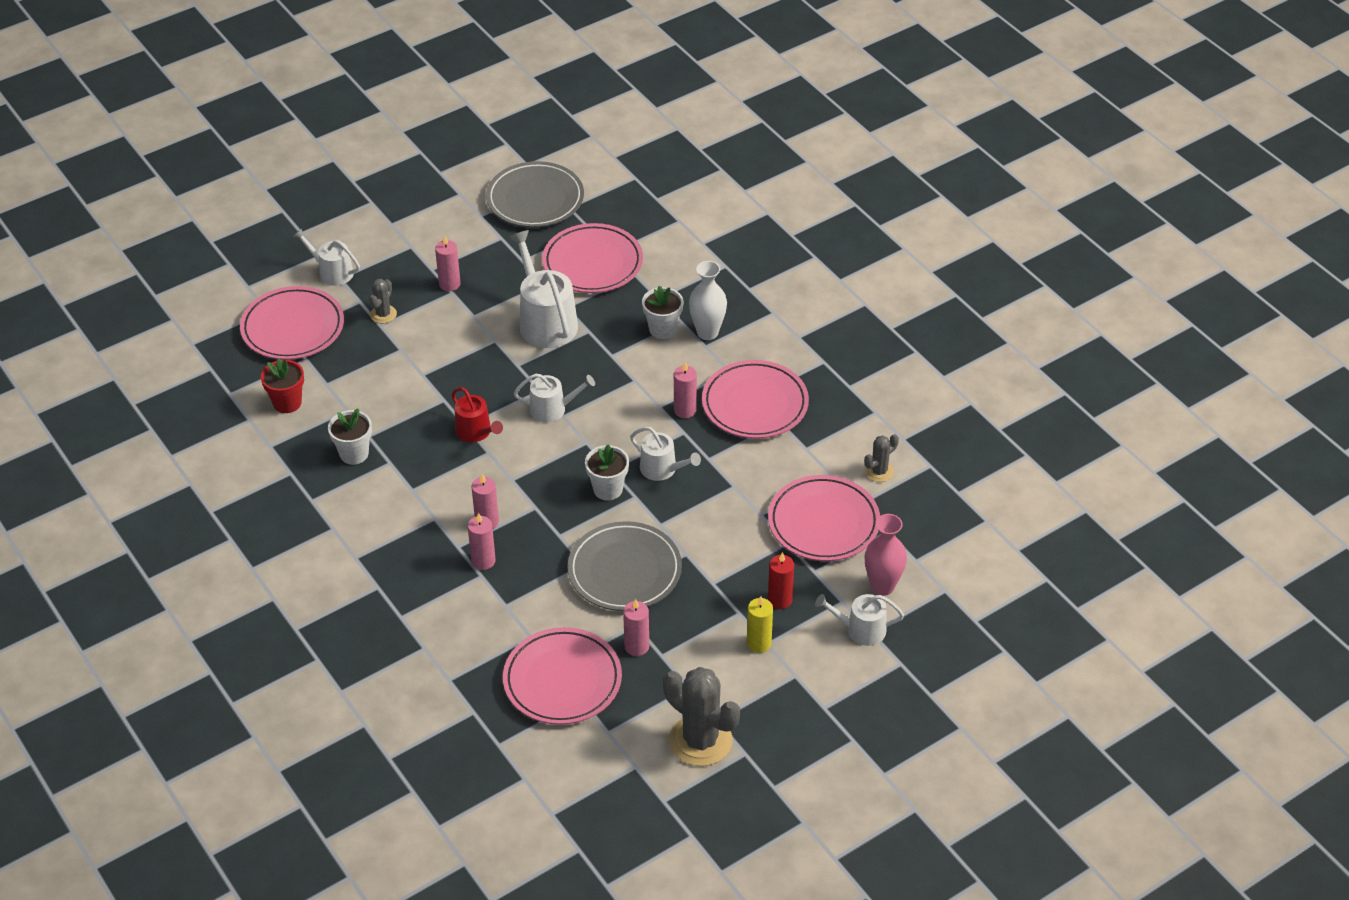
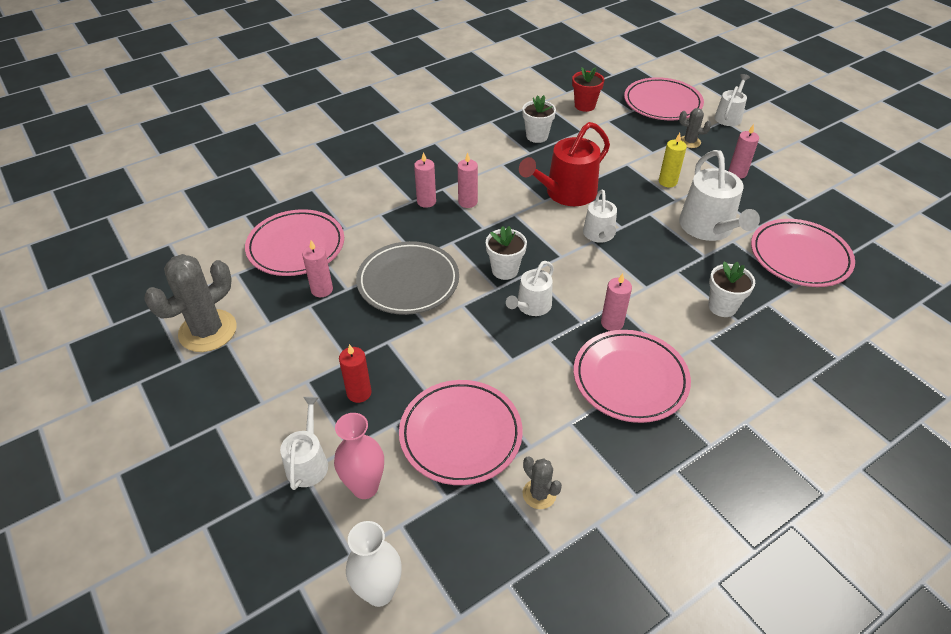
camera: 90 degrees right, 0 degrees up
(476, 432) = (566, 193): red watering can -> red watering can, size x1.70
(535, 199) = (872, 218): grey plate -> none
(545, 321) = (709, 228): white watering can -> white watering can turned 105 degrees clockwise
(707, 332) = (728, 341): white vase -> white vase (379, 592)
(759, 643) = (308, 375): yellow candle -> yellow candle (667, 182)

